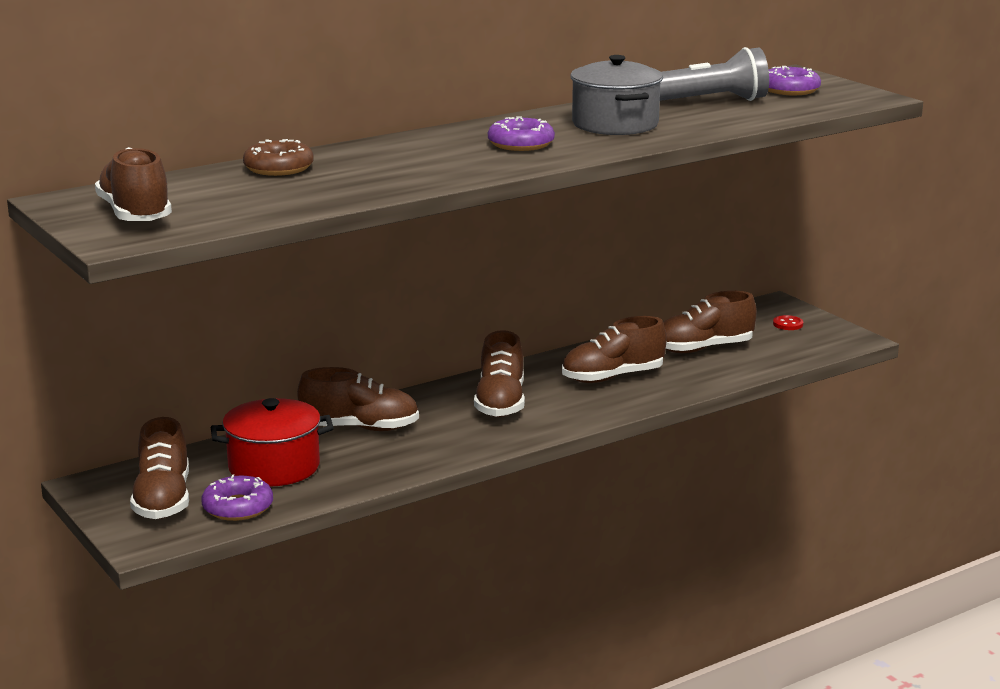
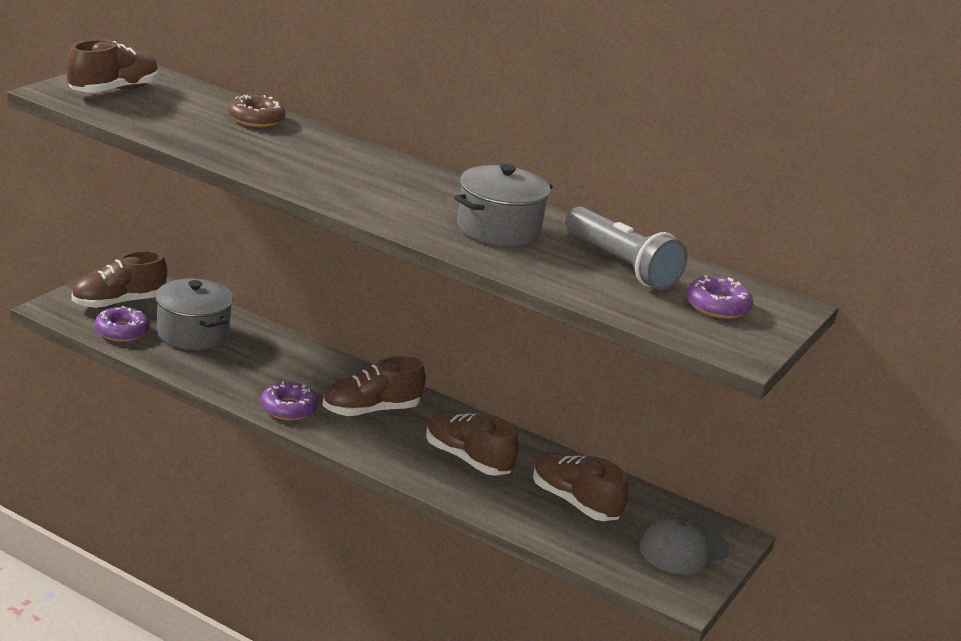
camera: 60 degrees right, 5 degrees up
(274, 467) = (193, 333): red pot -> grey pot
(360, 428) = (281, 356): brown shoe -> none
(521, 144) = (397, 195): purple donut -> purple donut (288, 408)
(788, 324) = (683, 549): red button -> grey cap

